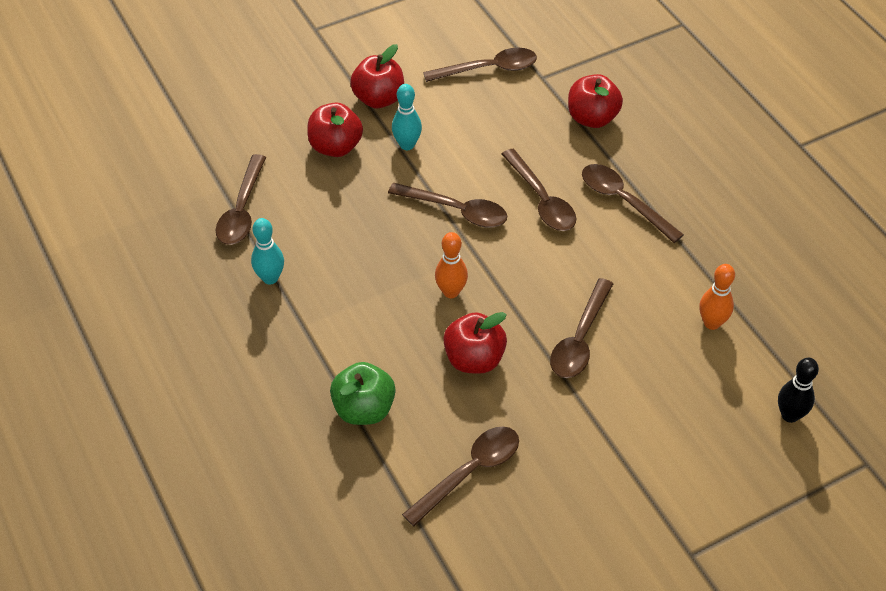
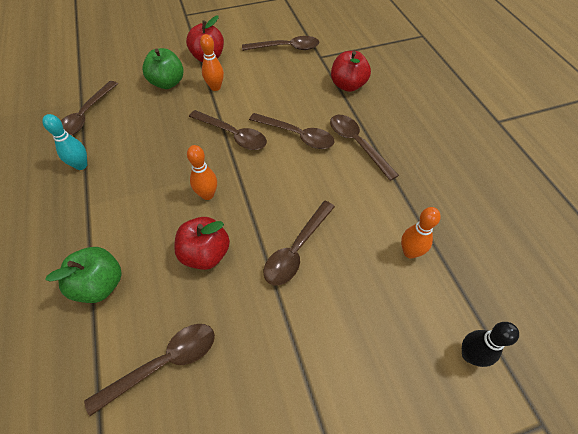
camera: 10 degrees right, 5 degrees up
(335, 147) = (167, 83): red apple -> green apple
(407, 145) = (215, 87): turquoise bowling pin -> orange bowling pin
(541, 200) = (297, 135): brown spoon -> brown spoon turned 45 degrees counterclockwise

